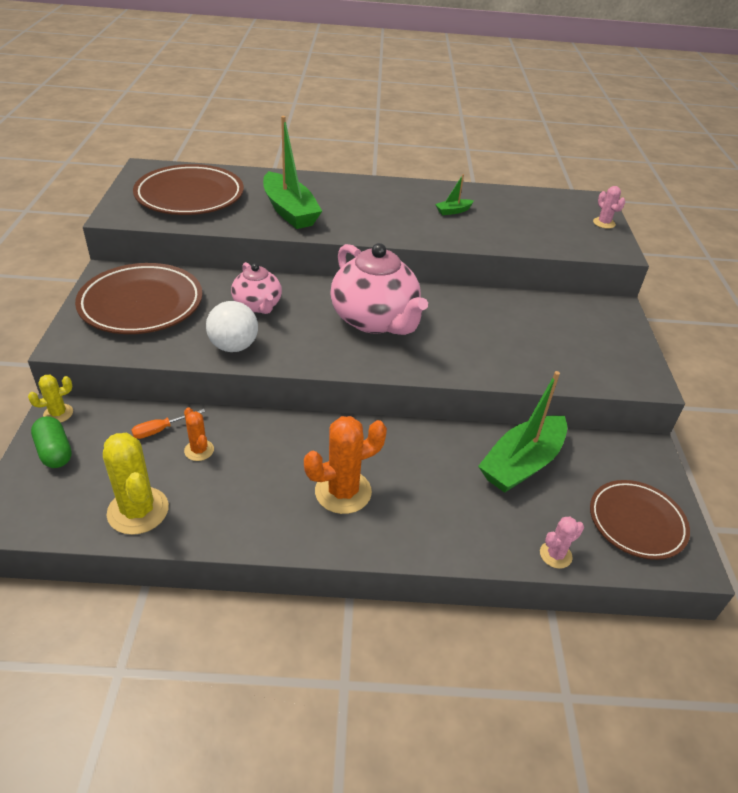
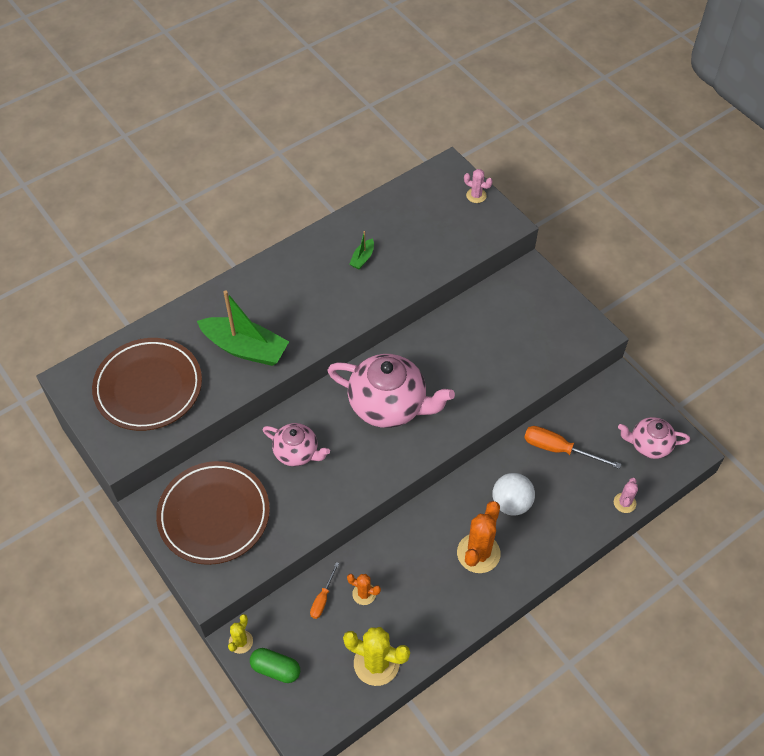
camera: 35 degrees left, 15 degrees up
(234, 346) = (322, 503): white ball -> white ball (511, 503)
(522, 463) = (559, 449): green boat -> orange screwdriver
(636, 522) = (649, 445): brown plate -> pink teapot

